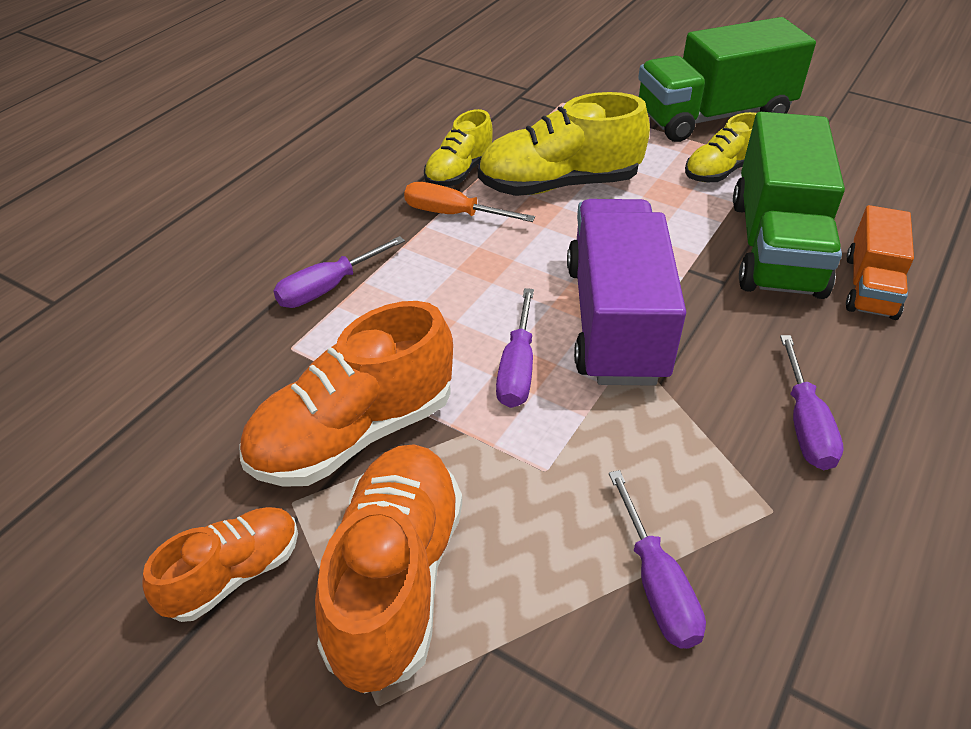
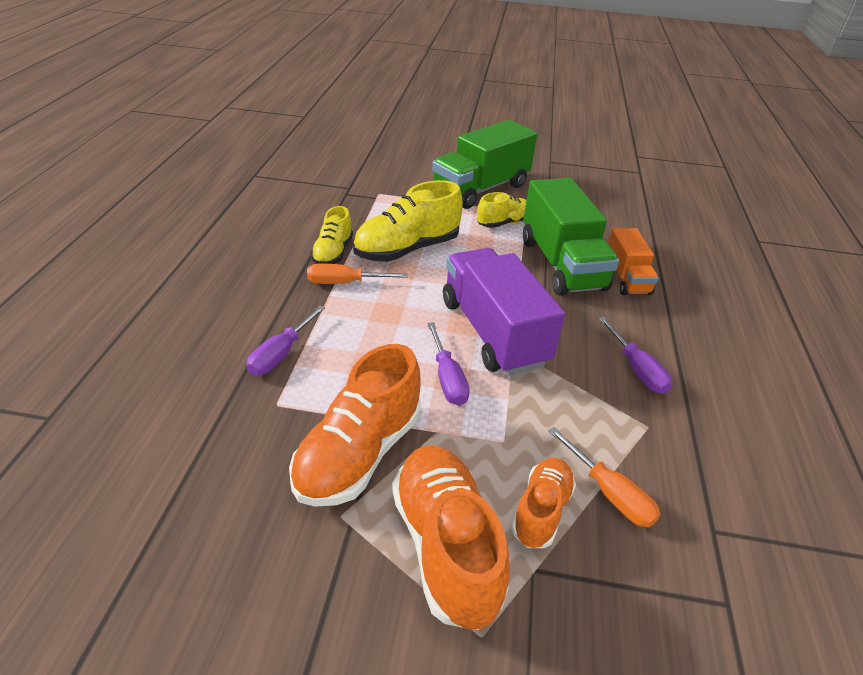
camera: 25 degrees left, 5 degrees down
(233, 574) = (325, 583): orange shoe -> orange shoe (541, 511)
(657, 586) = (610, 494): purple screwdriver -> orange screwdriver
(720, 171) = (504, 223): yellow shoe -> yellow shoe turned 150 degrees counterclockwise

